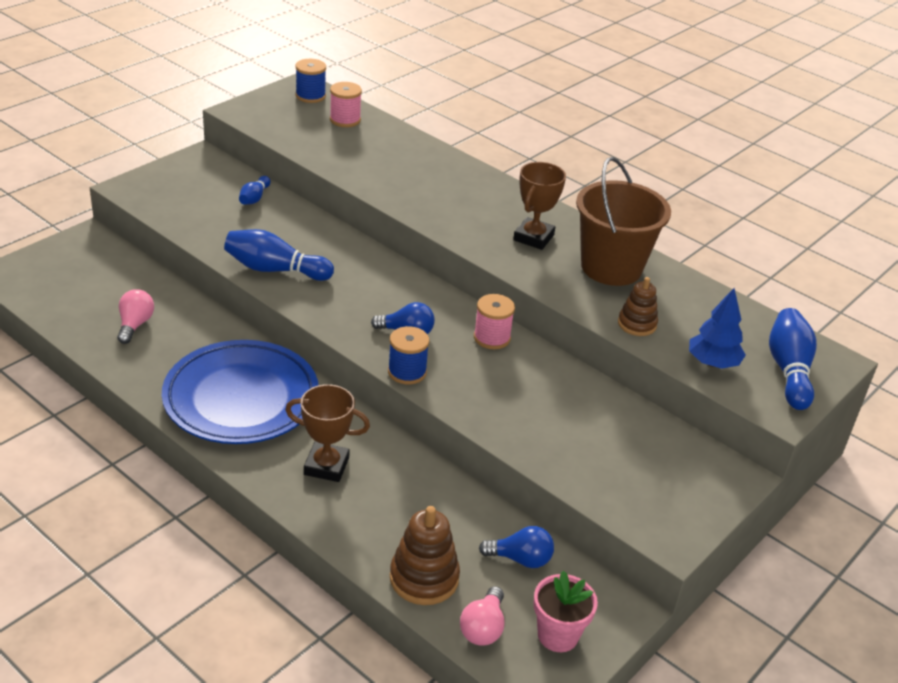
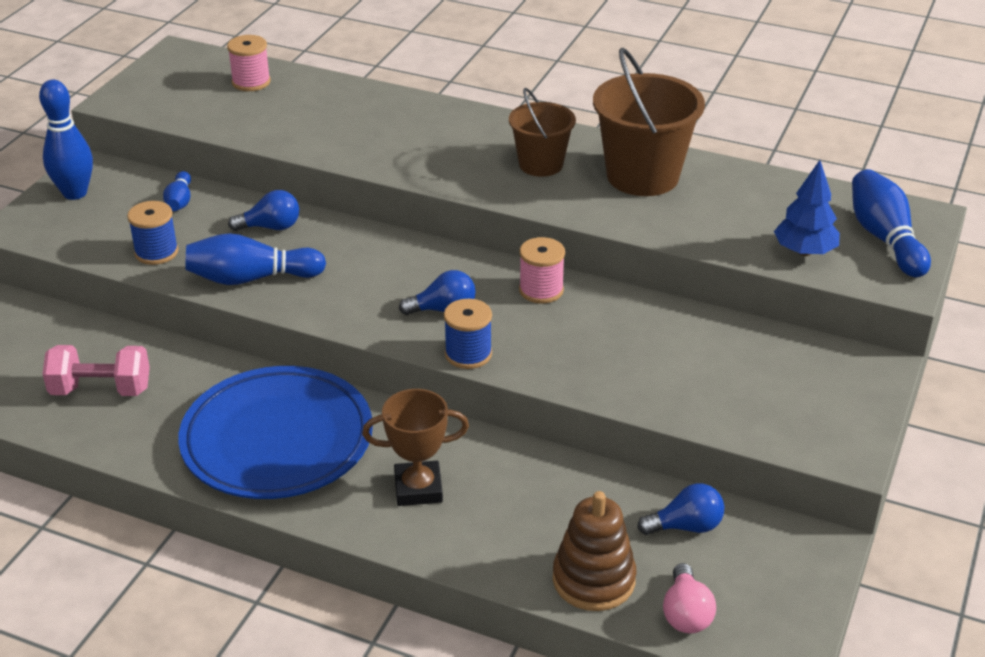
camera: 15 degrees left, 0 degrees up
(135, 325) = (101, 390): pink light bulb -> pink dumbbell
(182, 173) = (75, 193): none -> blue bowling pin
(310, 96) = (194, 63): blue spool -> blue spool (156, 252)
(310, 235) = (271, 227): none -> blue light bulb
(533, 237) = (541, 164): brown trophy -> brown bucket
(558, 635) = (768, 596): pink flower pot -> none
(637, 324) = (704, 231): brown stacking toy -> none

